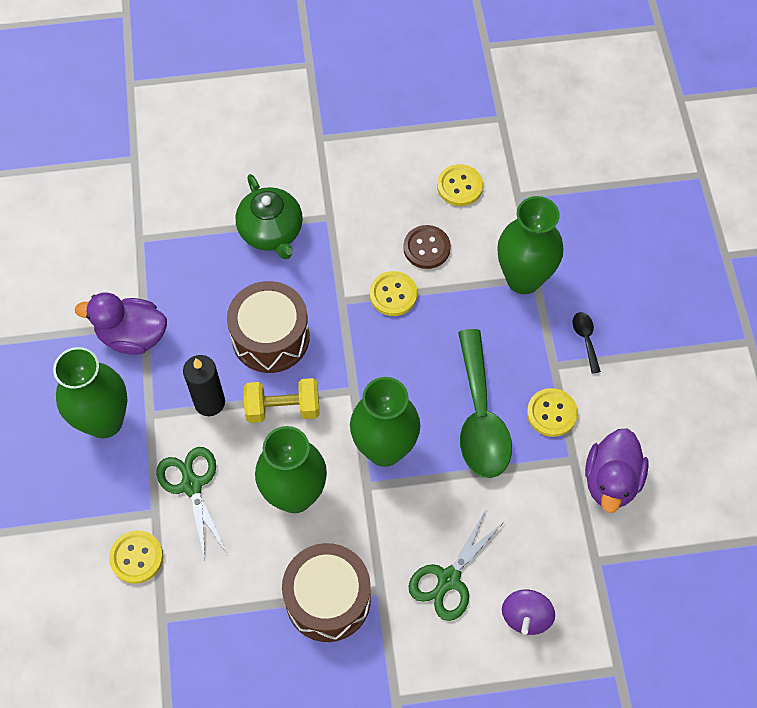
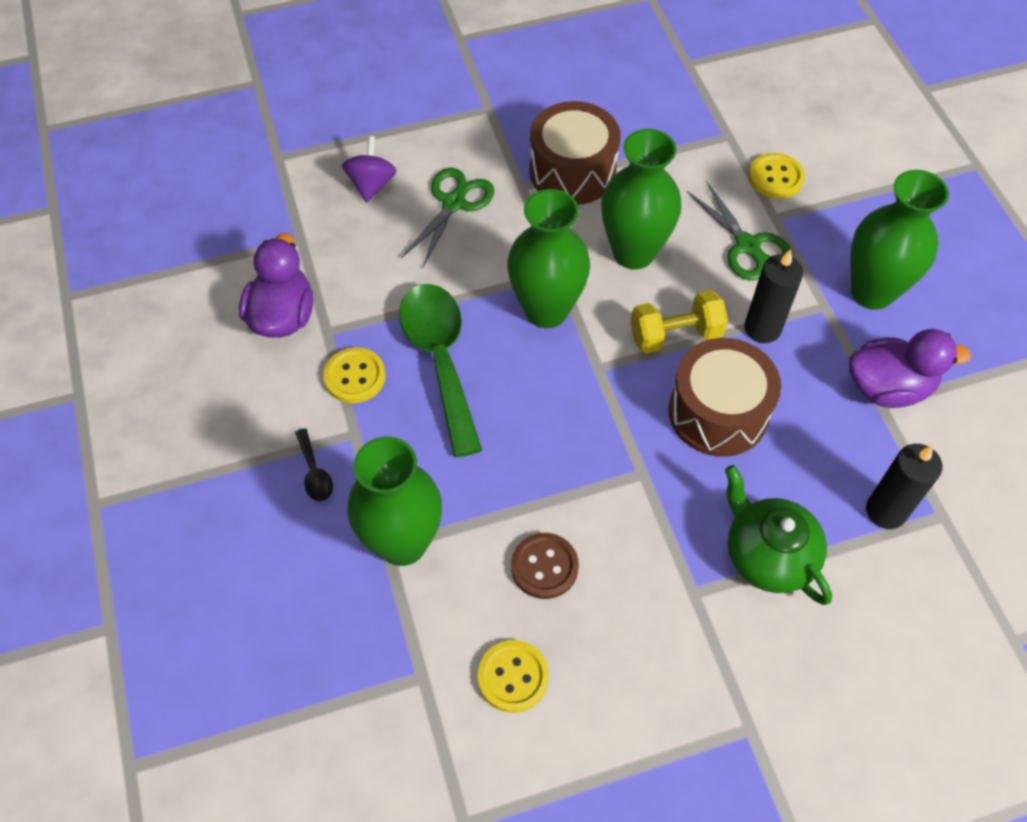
camera: 170 degrees right, 5 degrees down
(178, 247) = (885, 511): none -> black candle
(393, 294) = (576, 492): yellow button -> none

